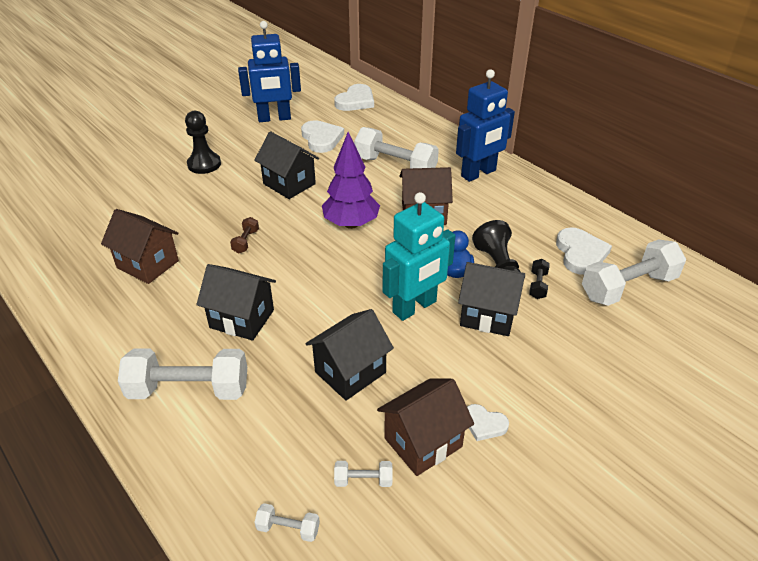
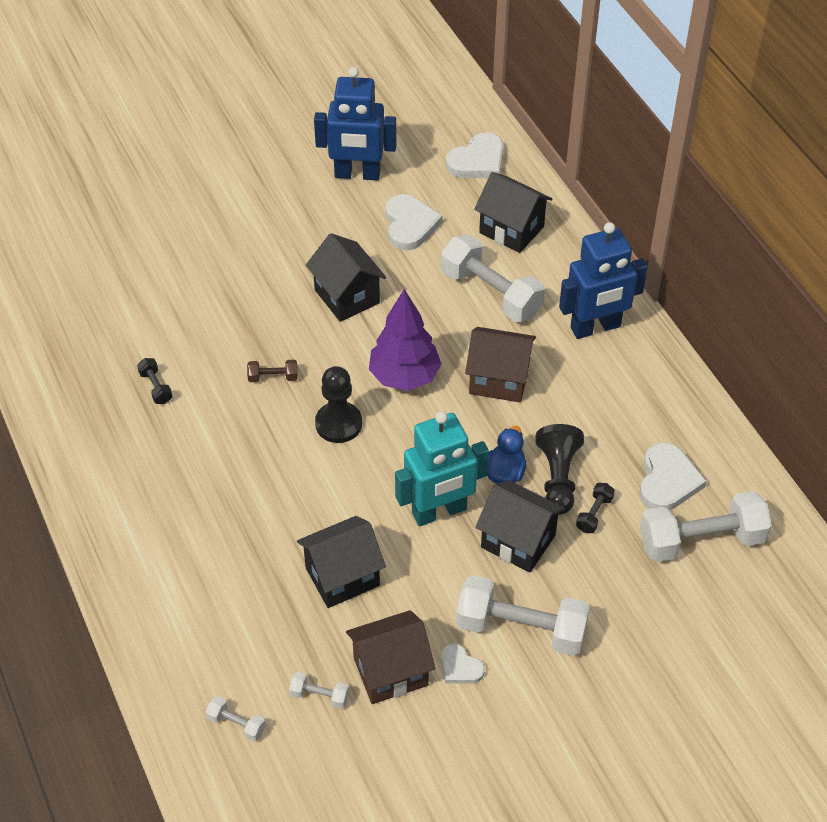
camera: 15 degrees right, 10 degrees up
(148, 264) = (156, 387): brown house -> black dumbbell
(189, 389) = (173, 558): white dumbbell -> white dumbbell (521, 628)
(204, 164) = (249, 241): black pawn -> black pawn (338, 424)
(242, 319) = (245, 484): black house -> black house (511, 230)
(246, 241) = (273, 377): brown dumbbell -> brown dumbbell turned 60 degrees clockwise

